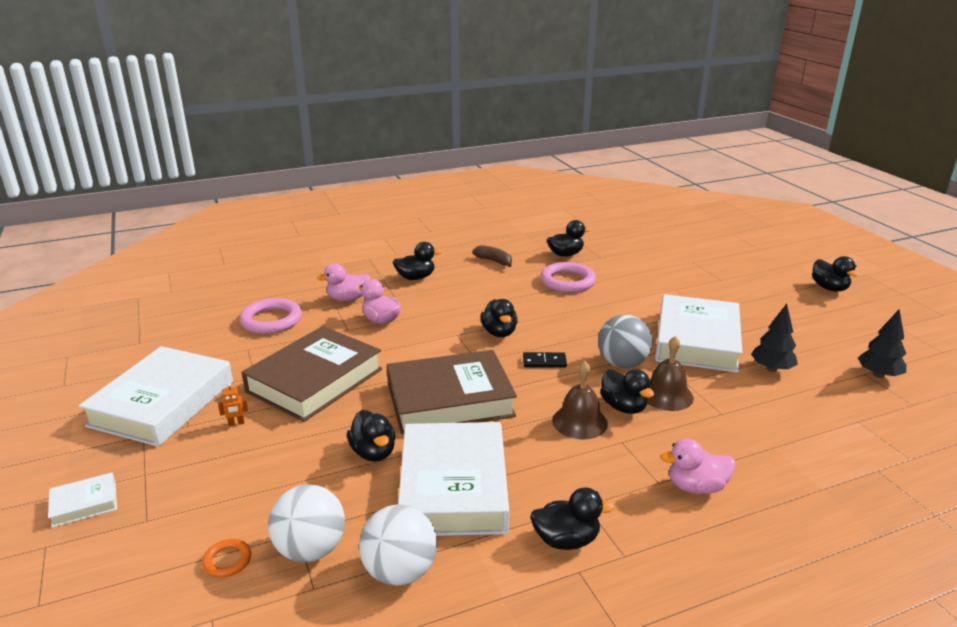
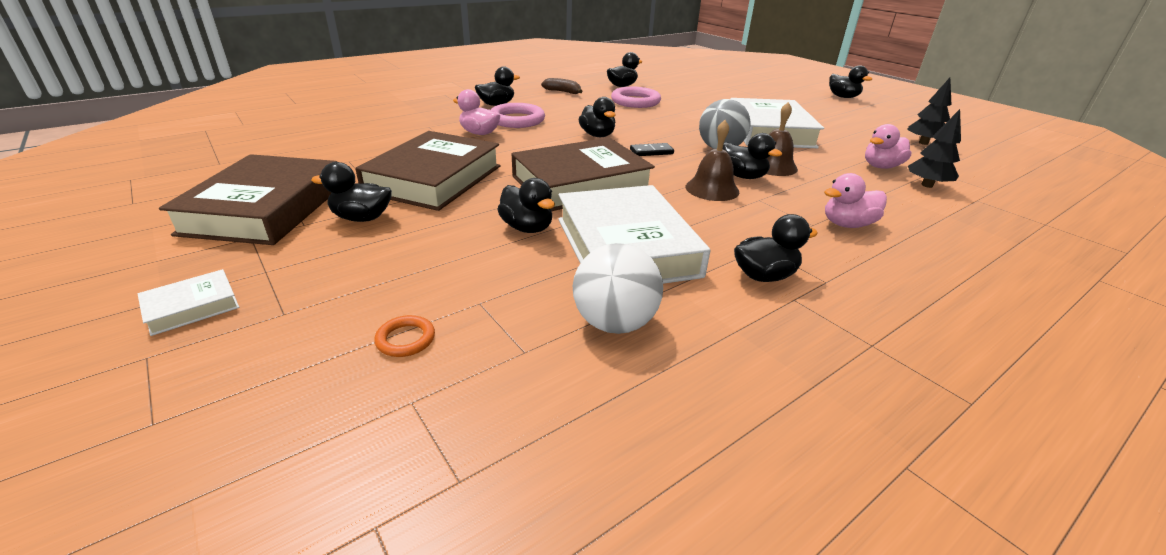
camera: 15 degrees left, 5 degrees up
(162, 403) = (265, 209): white book -> brown book
(236, 423) = (362, 218): orange robot -> black duck
(271, 320) = (365, 139): pink ring -> pink ring (517, 120)
(311, 549) = (502, 316): white ball -> none
(348, 299) = (438, 121): pink duck -> pink duck (881, 166)
(771, 368) = (841, 144): black tree -> black tree (927, 185)

